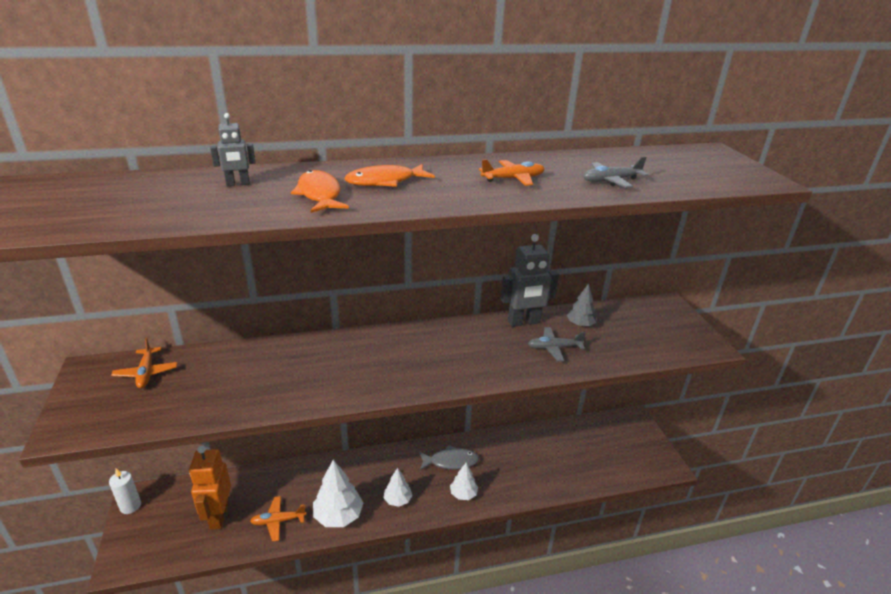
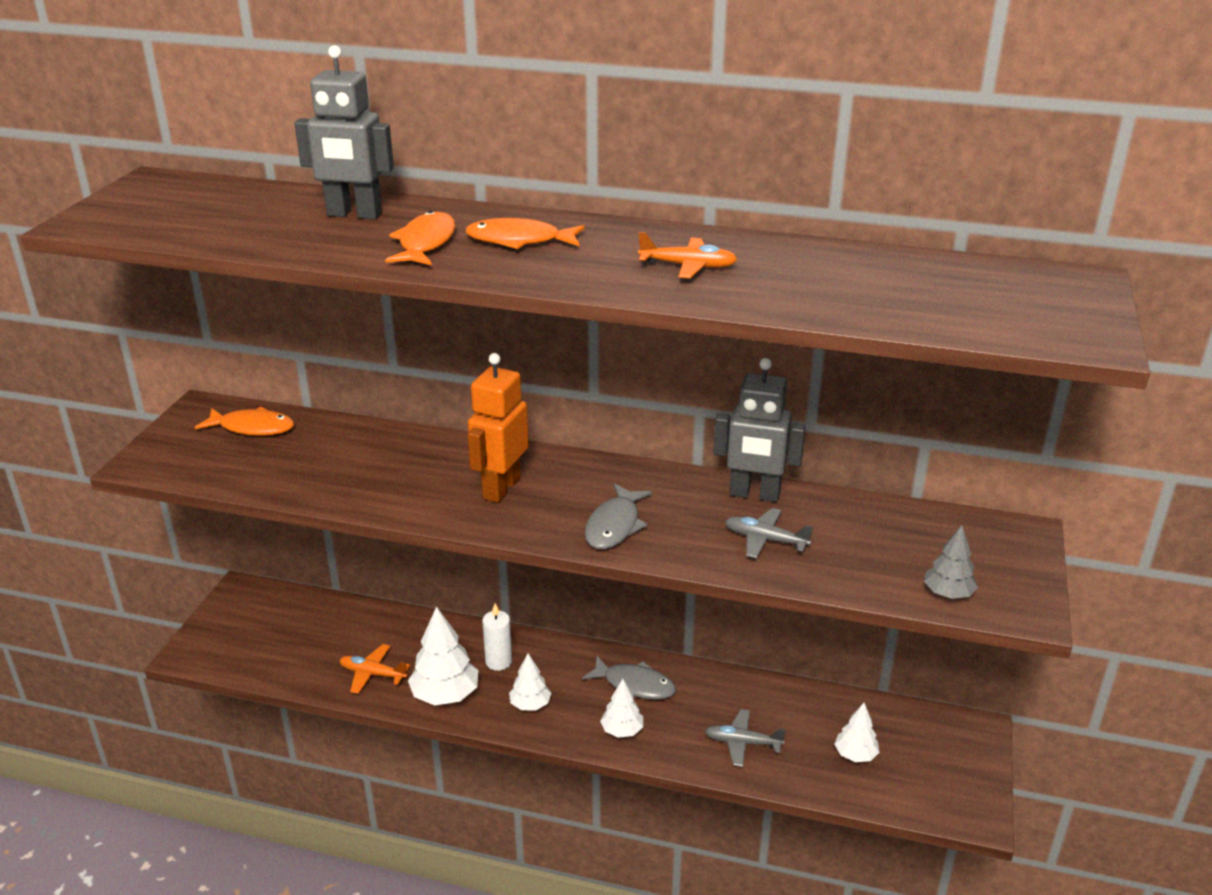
camera: 30 degrees right, 0 degrees up
(130, 506) = (230, 598): white candle -> white candle (498, 661)
(146, 373) = (252, 428): orange plane -> orange fish
(218, 516) = (312, 643): orange robot -> orange robot (501, 488)
(238, 184) = (354, 215): grey robot -> grey robot, size x1.89
(463, 366) = (614, 526): none -> grey fish
(580, 324) = (839, 521): grey tree -> grey tree (948, 593)
(592, 456) = (855, 754): none -> white tree
(610, 181) = (826, 294): grey plane -> grey plane (742, 743)

